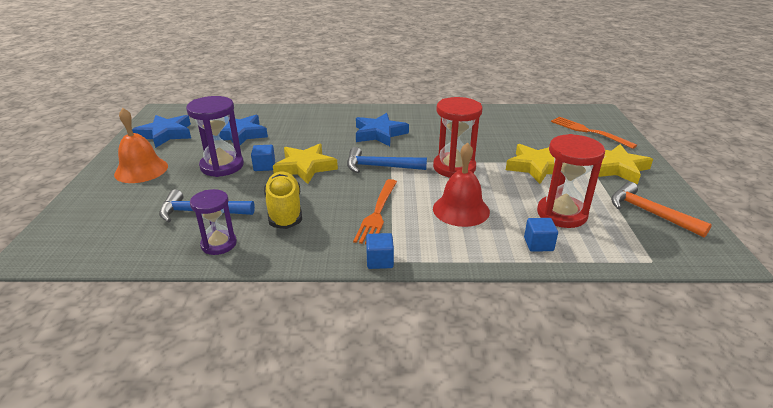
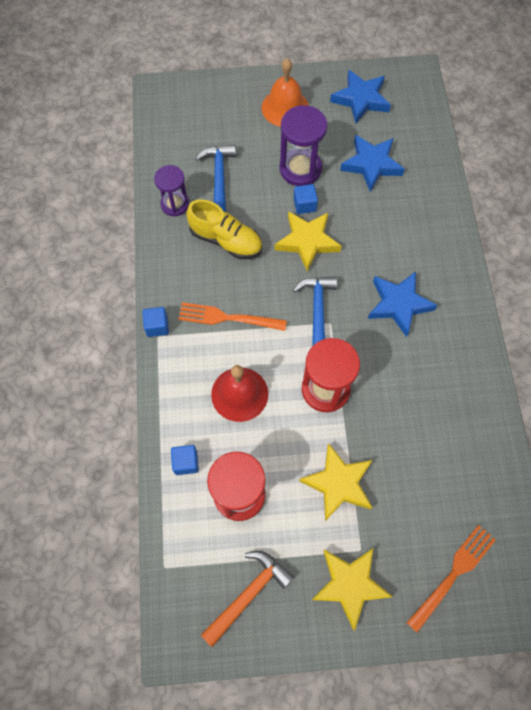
camera: 85 degrees right, 35 degrees up
(284, 211) = (226, 240): yellow shoe -> yellow shoe turned 45 degrees clockwise

